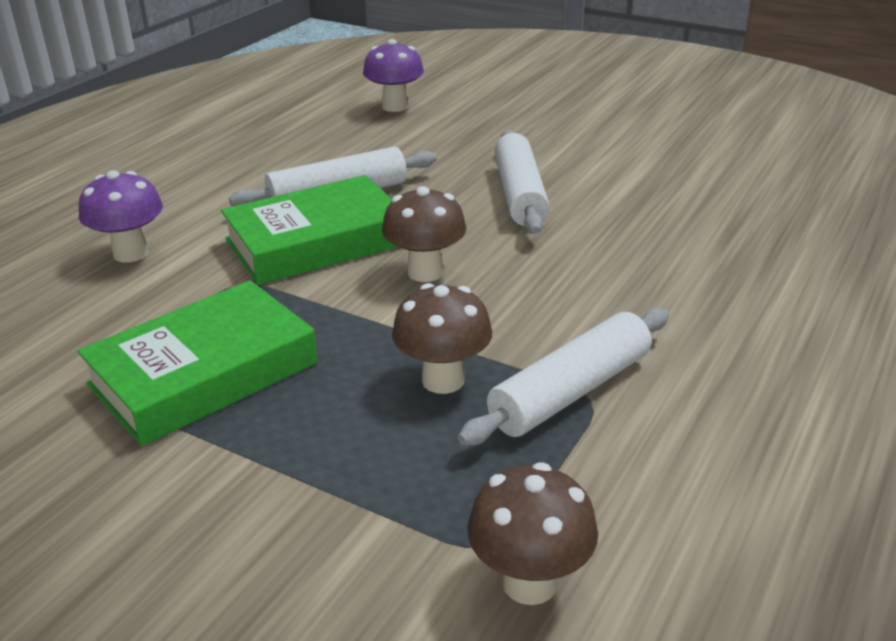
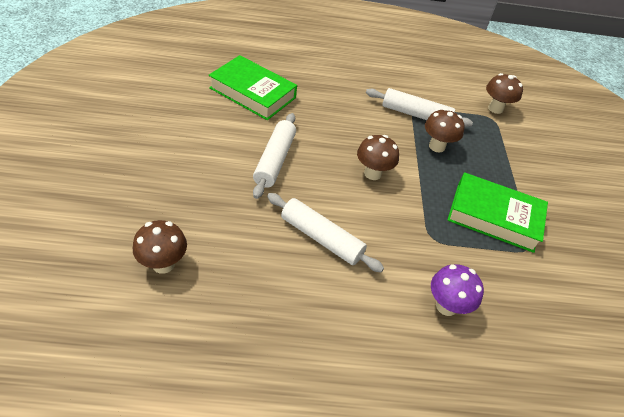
camera: 125 degrees left, 15 degrees up
(316, 242) = (376, 225): green book -> green book (253, 93)
(395, 106) = (163, 264): purple mushroom -> brown mushroom
(519, 194) = (275, 160): white rolling pin -> white rolling pin turned 45 degrees counterclockwise

